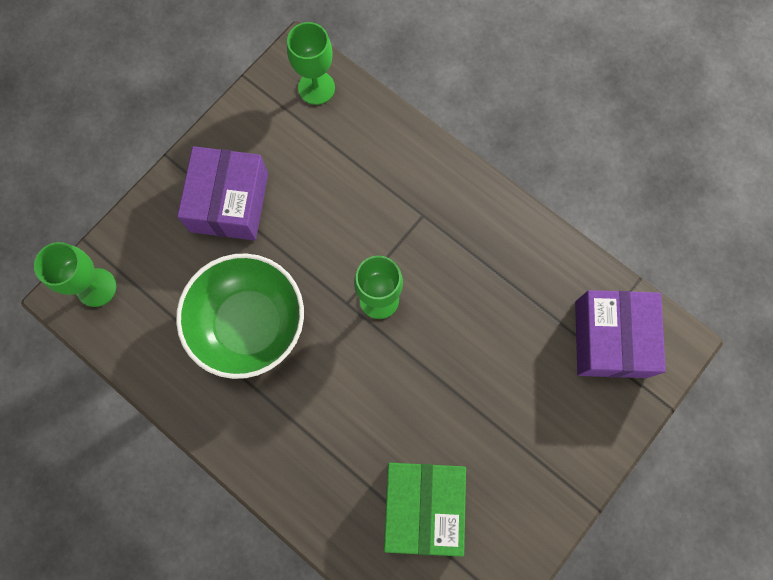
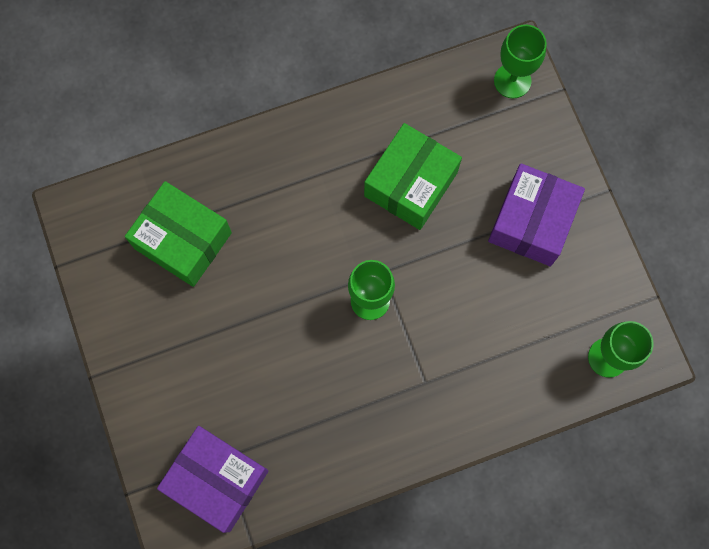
camera: 120 degrees right, 0 degrees up
(229, 202) = (531, 222): purple box -> purple box turned 75 degrees clockwise
(249, 324) = (410, 184): green bowl -> green box

